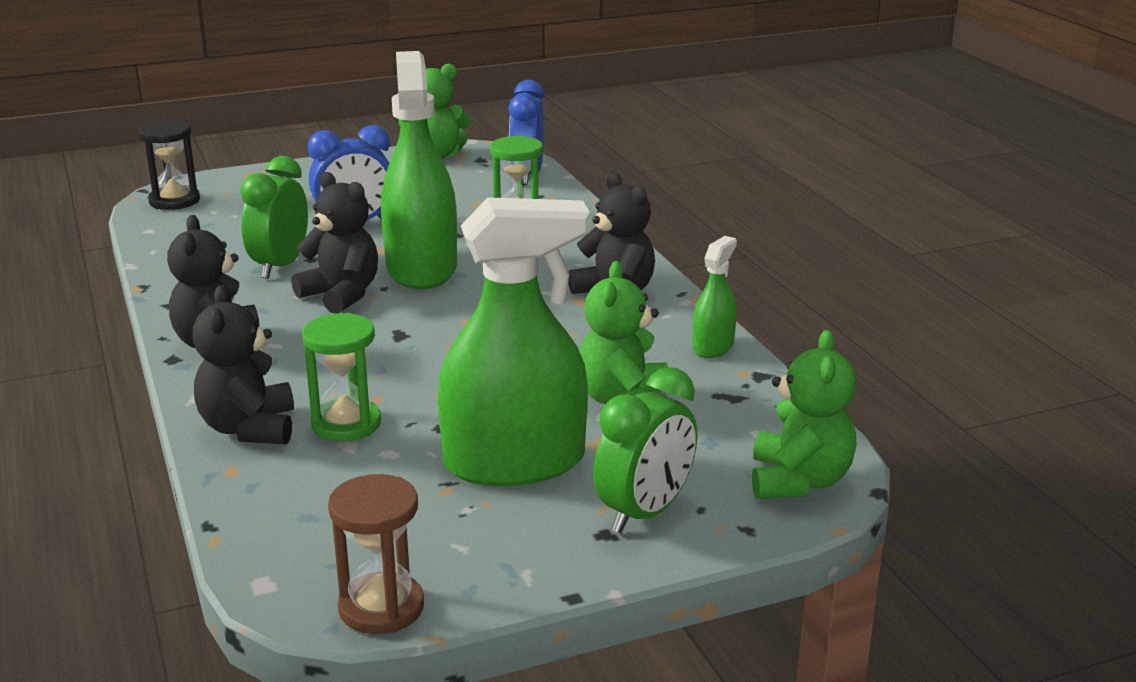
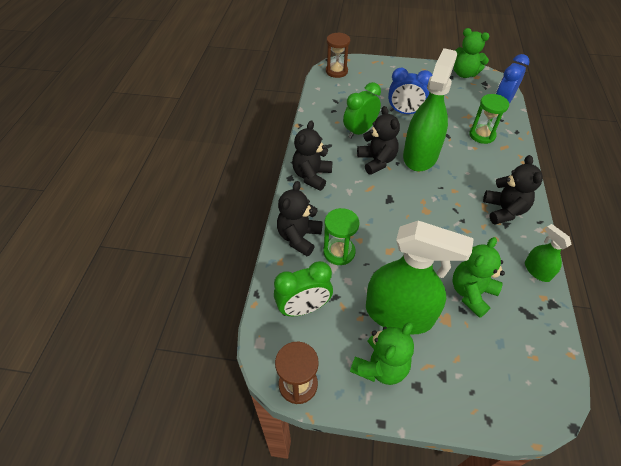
camera: 30 degrees right, 25 degrees up
(174, 201) = (336, 71): black hourglass -> brown hourglass
(644, 513) = (443, 381): green clock -> green clock (303, 308)
(713, 347) = (537, 271): green spray bottle -> green spray bottle turned 90 degrees counterclockwise
(799, 481) = (533, 397): green teddy bear -> green teddy bear (380, 366)

